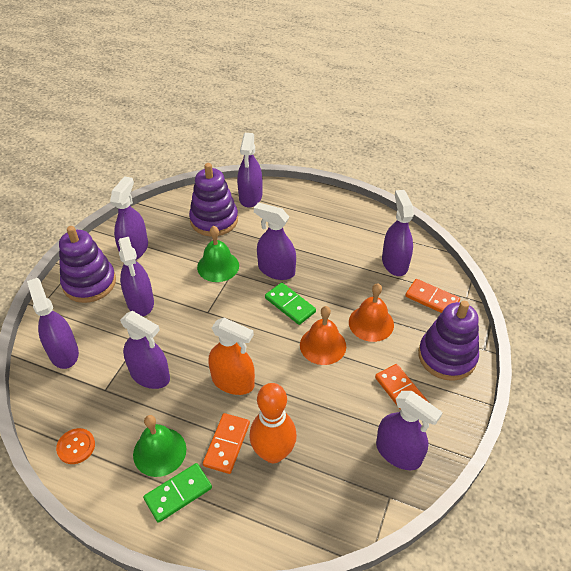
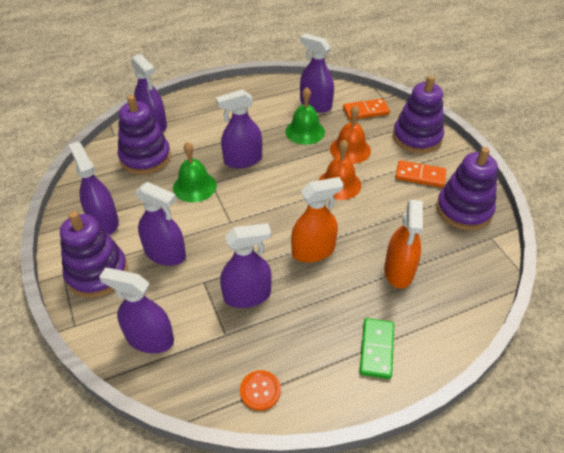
camera: 45 degrees left, 0 degrees up
(159, 451) = (326, 336): green bell -> green bell (305, 131)
(227, 444) = (364, 291): orange domino -> none
(273, 453) = (399, 271): orange bowling pin -> orange spray bottle
(290, 305) = (283, 175): green domino -> none
(398, 452) = (463, 210): purple spray bottle -> purple stacking toy

